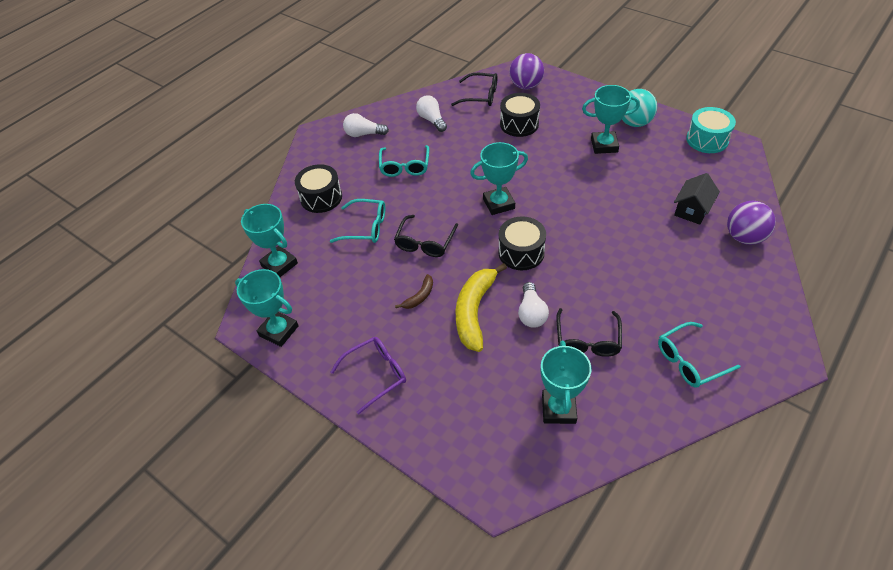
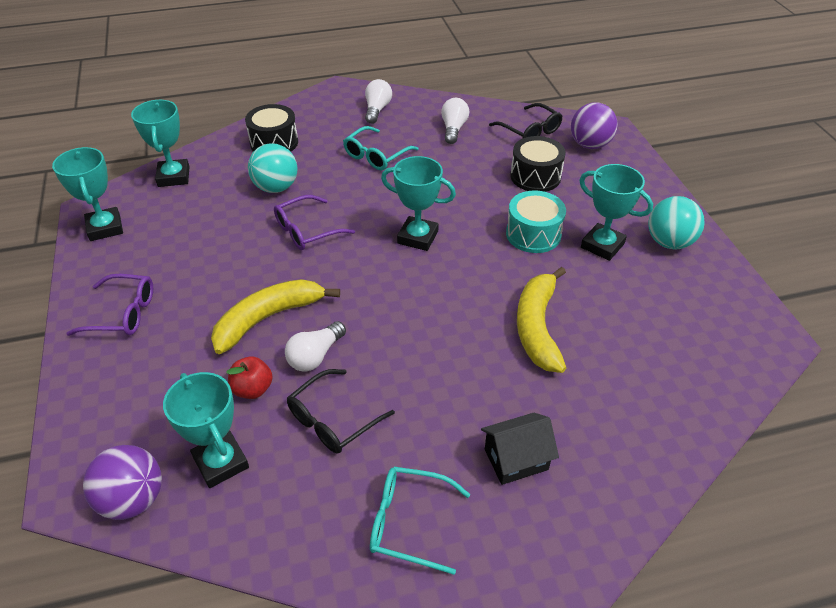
camera: 35 degrees right, 5 degrees down
(363, 134) = (377, 110): white light bulb -> white light bulb turned 60 degrees clockwise
(365, 227) = (276, 187): turquoise glasses -> turquoise ball
(419, 296) = (241, 273): brown banana -> none
(425, 242) = (307, 230): black glasses -> purple glasses
(521, 252) = (380, 294): black drum -> none
(521, 357) = (252, 389): none -> red apple
(558, 409) = (221, 462): turquoise trophy -> turquoise trophy turned 75 degrees counterclockwise
(627, 214) = (537, 327): none -> yellow banana
(692, 210) = (621, 371): black house -> black house (516, 459)
(707, 140) = (741, 309): turquoise drum -> turquoise drum (533, 234)
(744, 237) = (650, 441): purple ball -> purple ball (133, 499)

